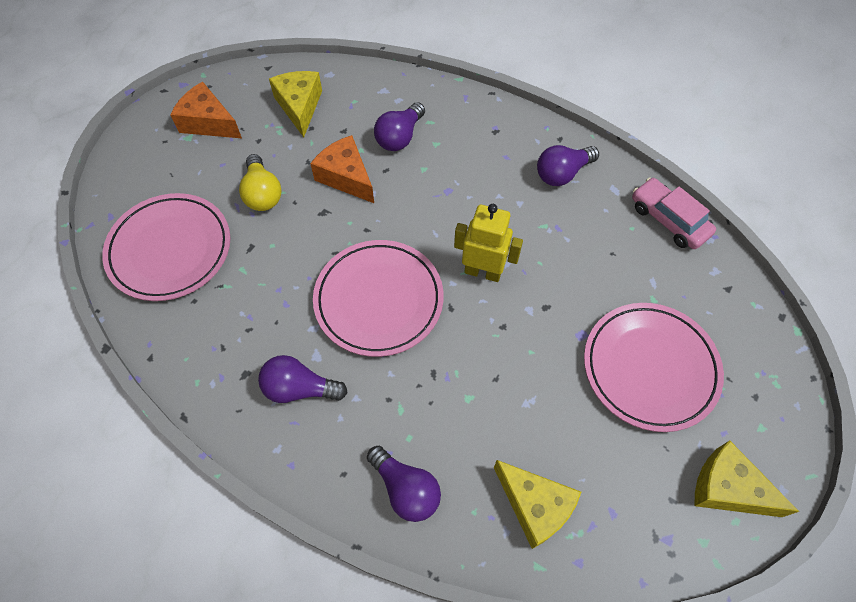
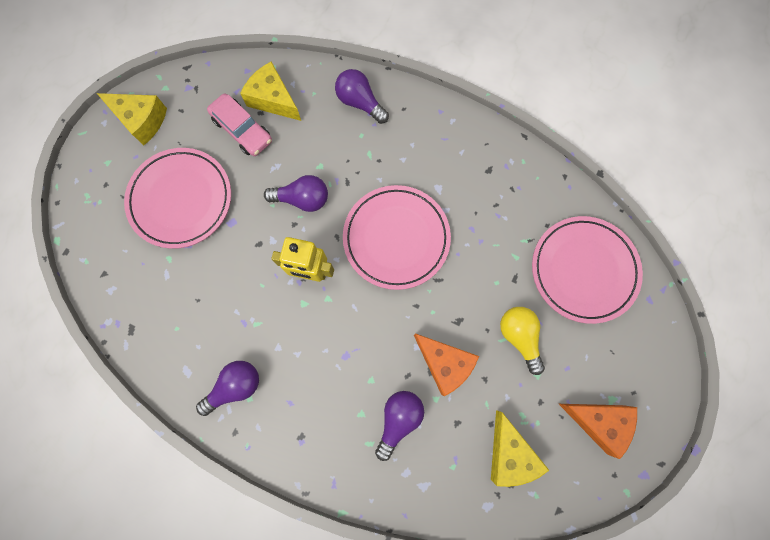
camera: 175 degrees right, 15 degrees up
(299, 388) = (446, 162): purple light bulb -> purple light bulb (302, 199)
(668, 220) = (141, 340): pink car -> pink car (242, 130)

